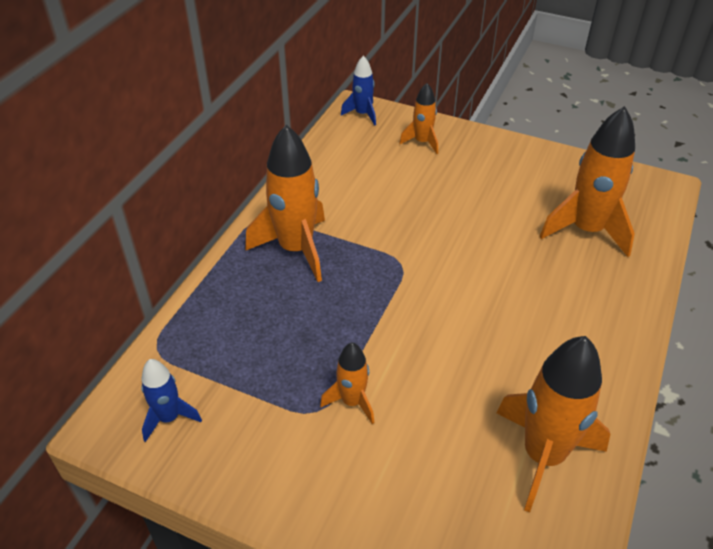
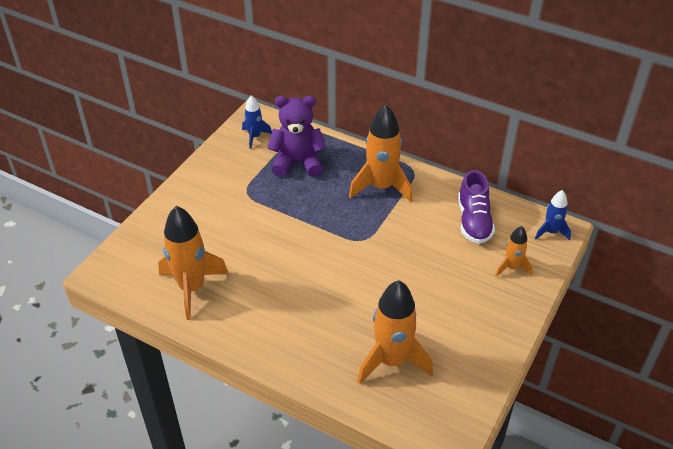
camera: 95 degrees right, 0 degrees up
(241, 348) = (297, 162): none -> purple teddy bear
(352, 402) = (249, 207): orange rocket -> none
(353, 168) = (473, 221): none -> purple shoe

